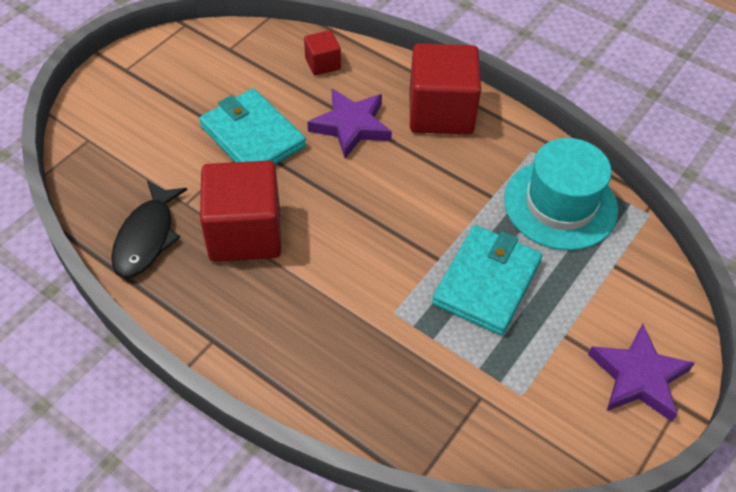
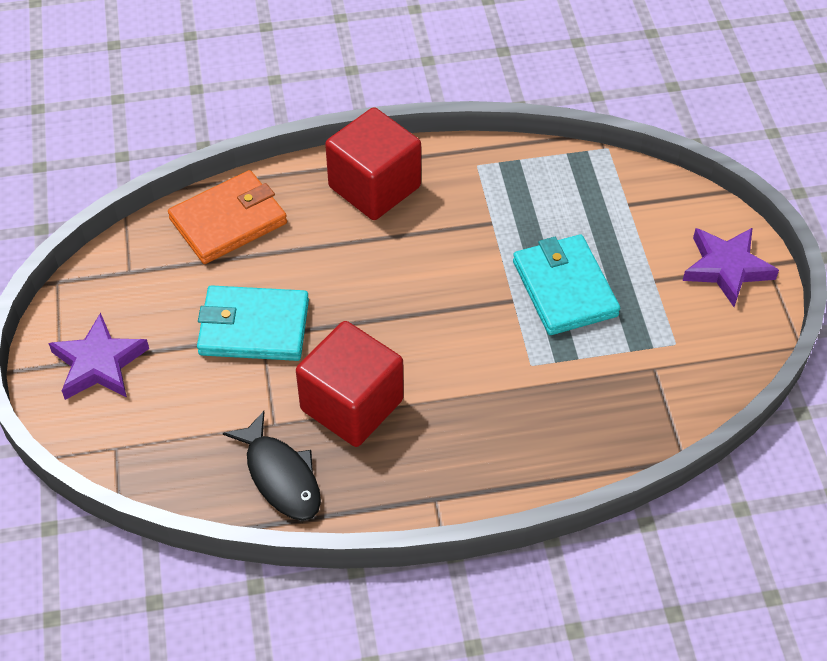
camera: 45 degrees left, 0 degrees up
(322, 64) = (228, 221): red cube -> orange wallet
(351, 126) = (321, 254): purple star -> purple star (99, 363)
(560, 204) = (544, 189): turquoise hat -> none

